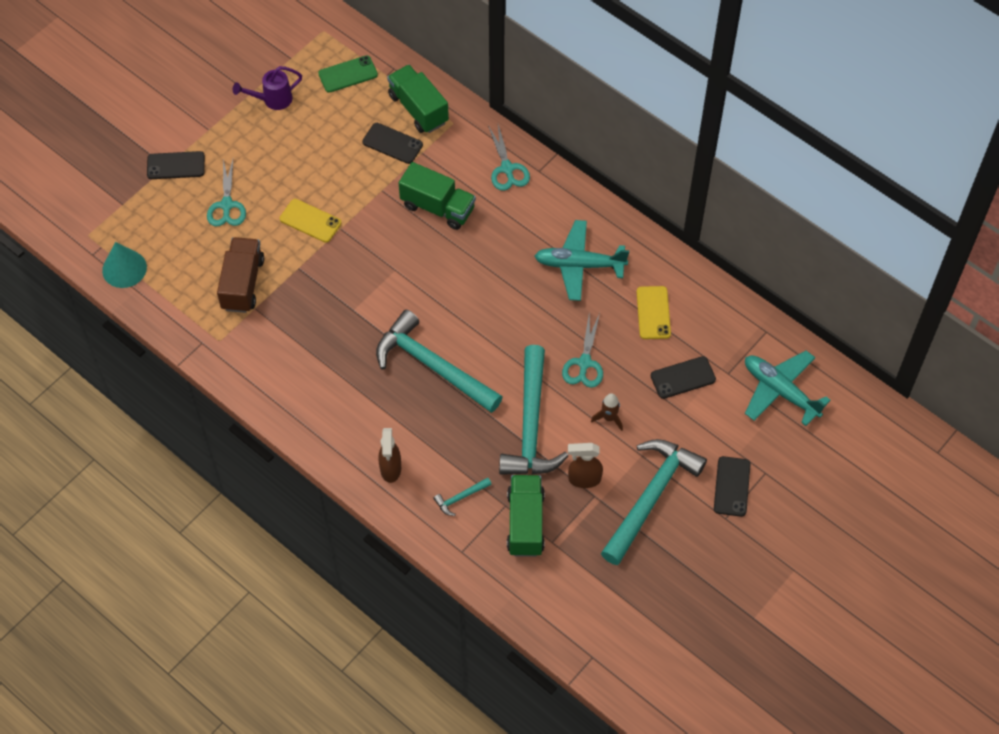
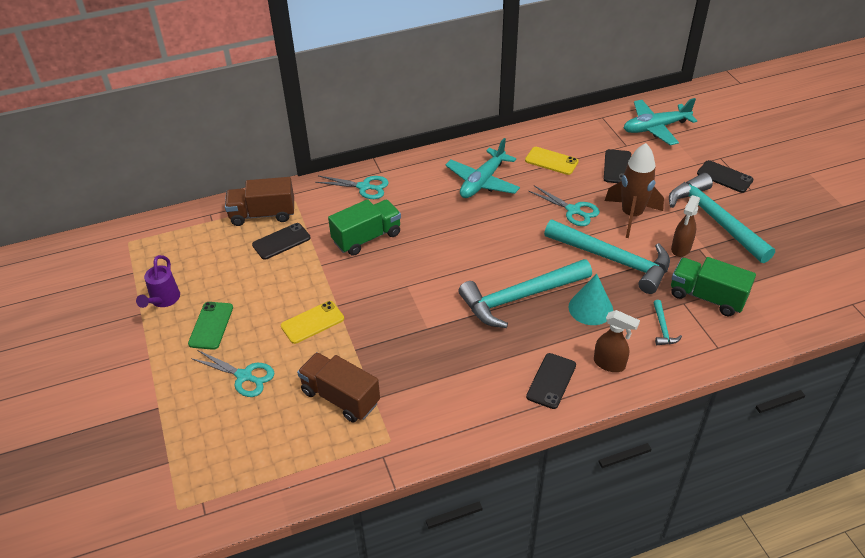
camera: 60 degrees left, 15 degrees down
(124, 269) = (246, 491): turquoise cone -> turquoise cone (590, 308)
(176, 165) = (164, 399): black phone -> black phone (551, 381)
(348, 74) = (187, 243): green phone -> green phone (211, 325)
(418, 109) = (262, 214): green truck -> brown truck
(609, 418) = (631, 215): brown rocket -> brown rocket, size x2.05

